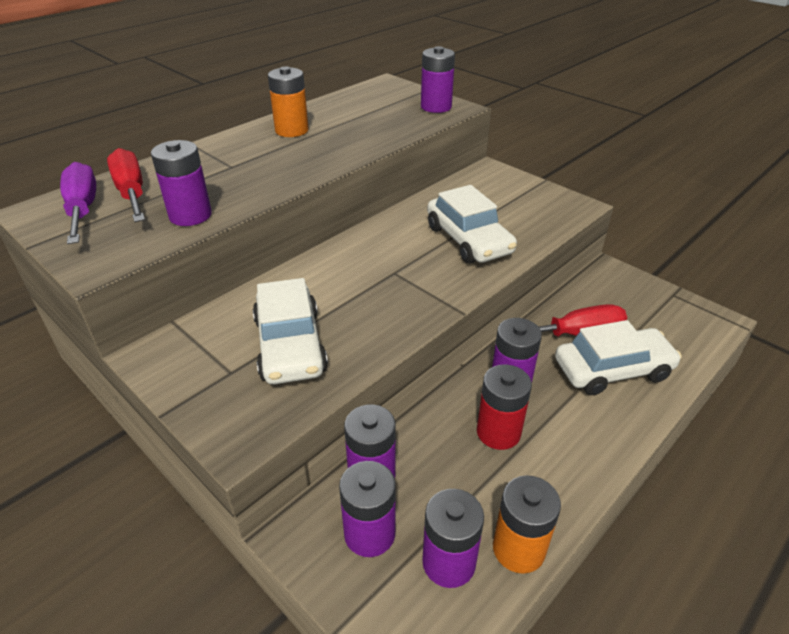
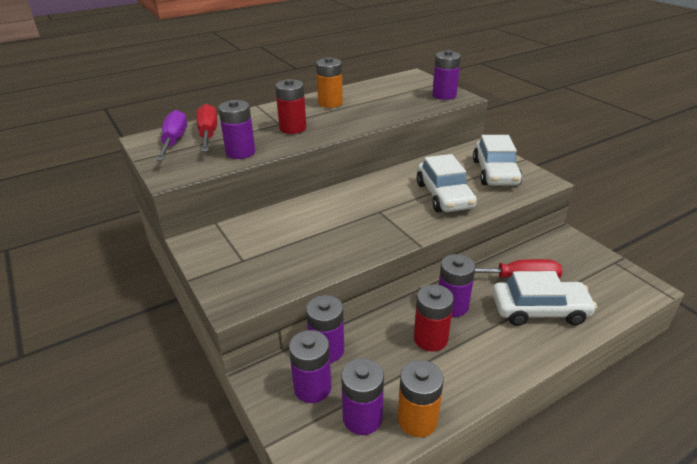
camera: 15 degrees right, 5 degrees down
(253, 171) = (293, 128): none -> red battery
(290, 345) = (288, 249): white car -> white car (495, 172)

